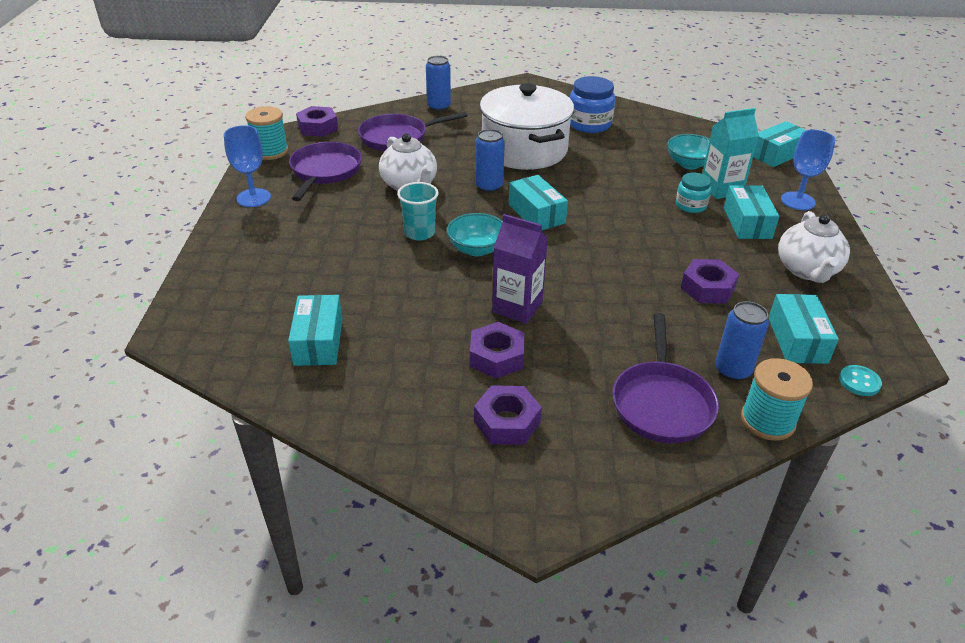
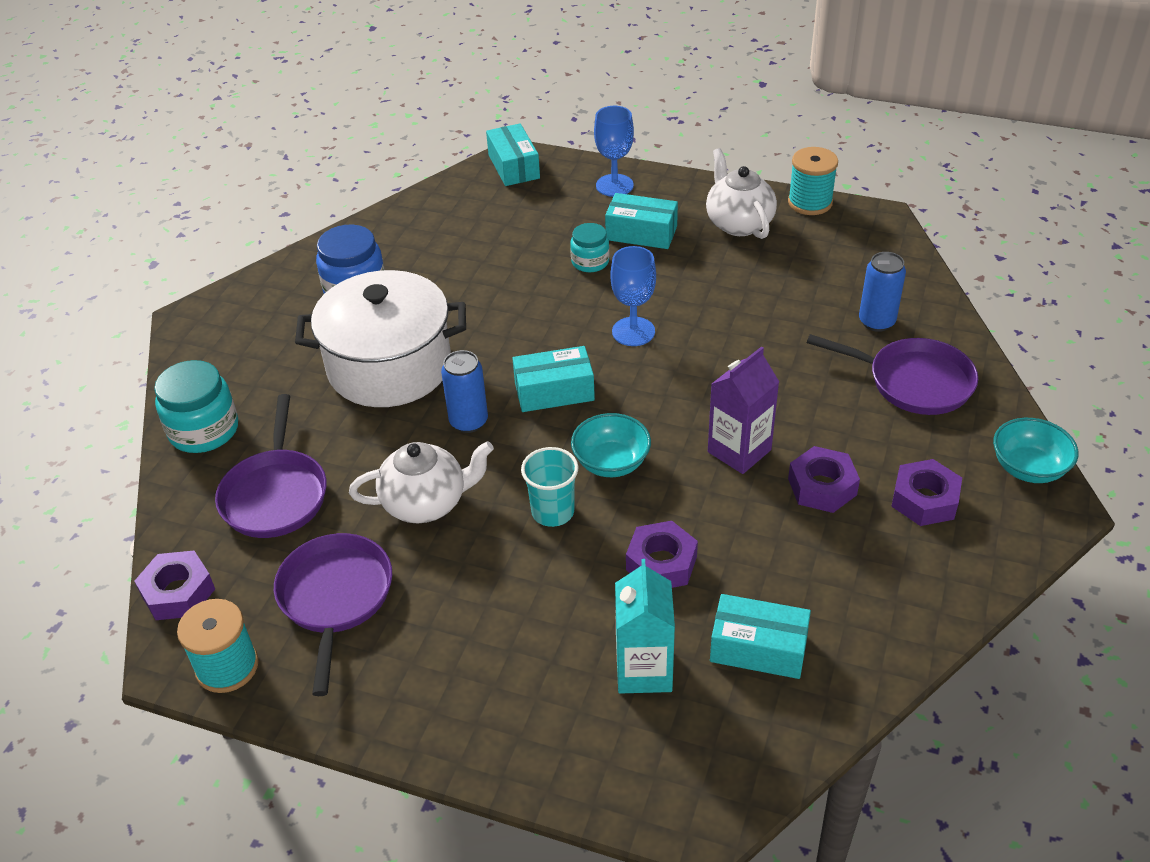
camera: 70 degrees left, 5 degrees up
(253, 198) = (372, 700): blue goblet -> blue goblet (633, 331)
(324, 172) = (335, 598): purple pan -> purple pan turned 60 degrees clockwise
(439, 107) = (204, 430): blue can -> turquoise jar
(689, 164) = (501, 236): turquoise bowl -> turquoise bowl (1028, 468)
(707, 288) = (747, 297): purple nut -> purple nut (661, 563)
(721, 189) = (567, 229): turquoise carton -> turquoise carton (644, 670)
(767, 421) = (946, 323): turquoise spool -> turquoise spool (810, 202)
(797, 340) = (842, 267): turquoise box -> none
(807, 270) = (738, 223): white teapot -> white teapot turned 135 degrees counterclockwise
(859, 382) = (906, 252): turquoise button -> none

